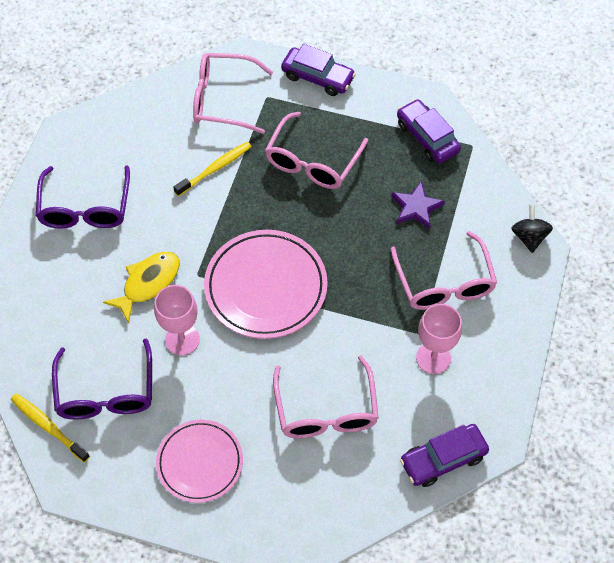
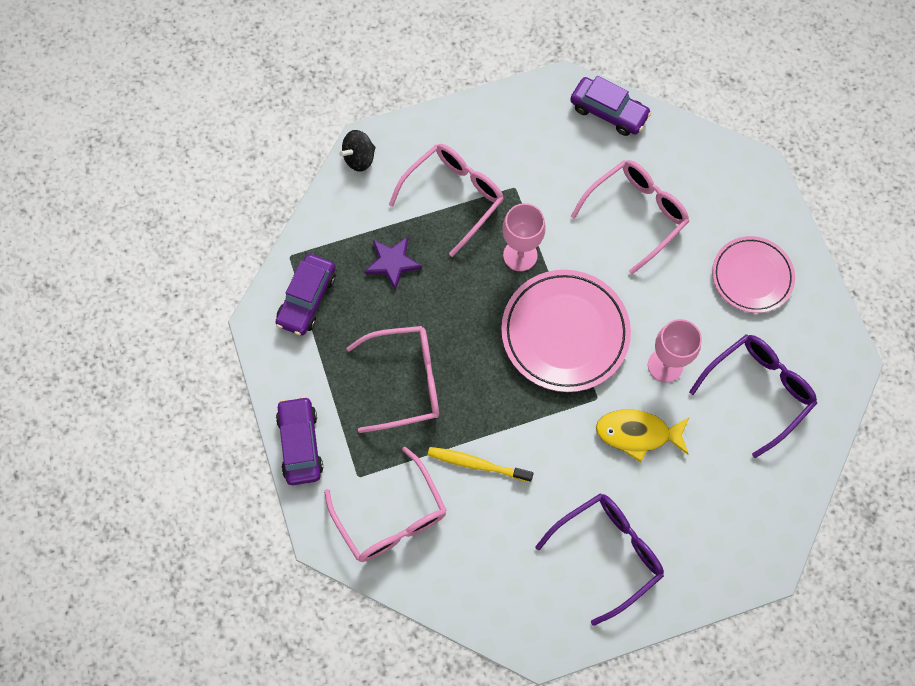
camera: 125 degrees left, 10 degrees up
(48, 427) = (822, 413): yellow toothbrush -> none
(433, 358) = (530, 166): pink goblet -> pink goblet (520, 255)

